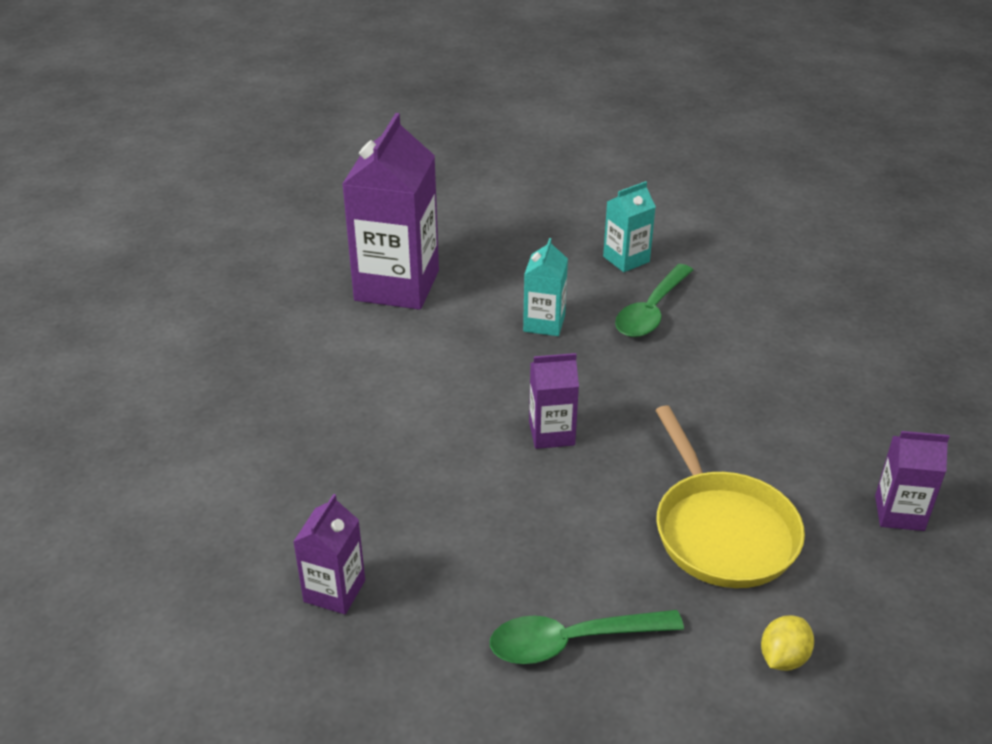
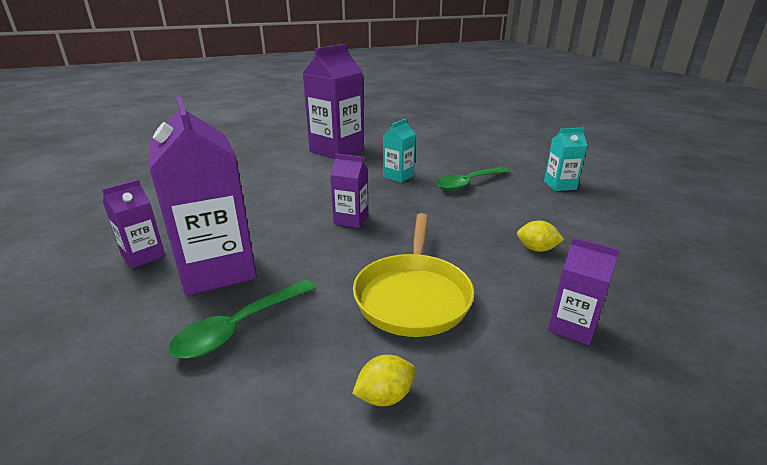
camera: 25 degrees right, 10 degrees down
(460, 576) = (217, 269): none -> purple carton
(572, 642) = (240, 327): green spoon -> green spoon turned 60 degrees counterclockwise
(626, 259) = (473, 162): turquoise carton -> turquoise carton (560, 185)
(807, 412) = (536, 249): none -> yellow lemon

